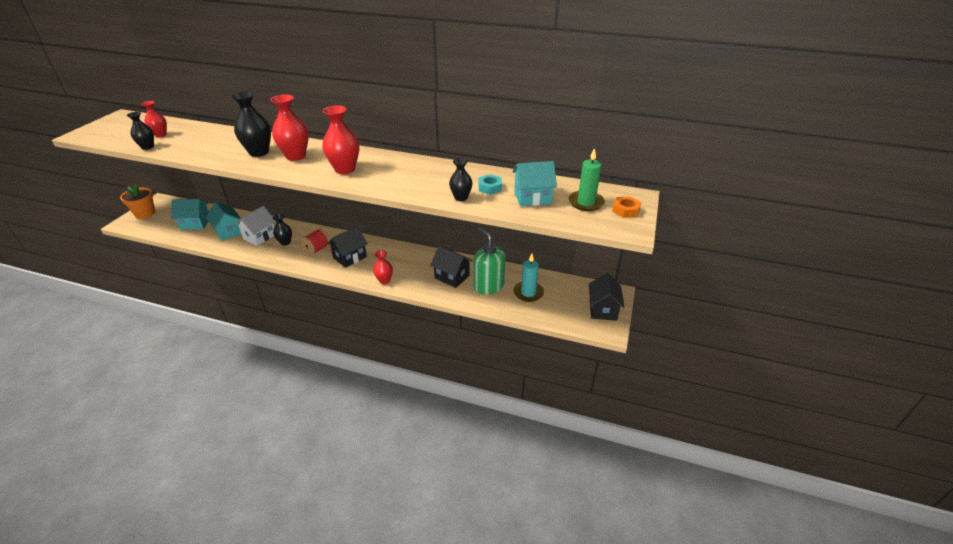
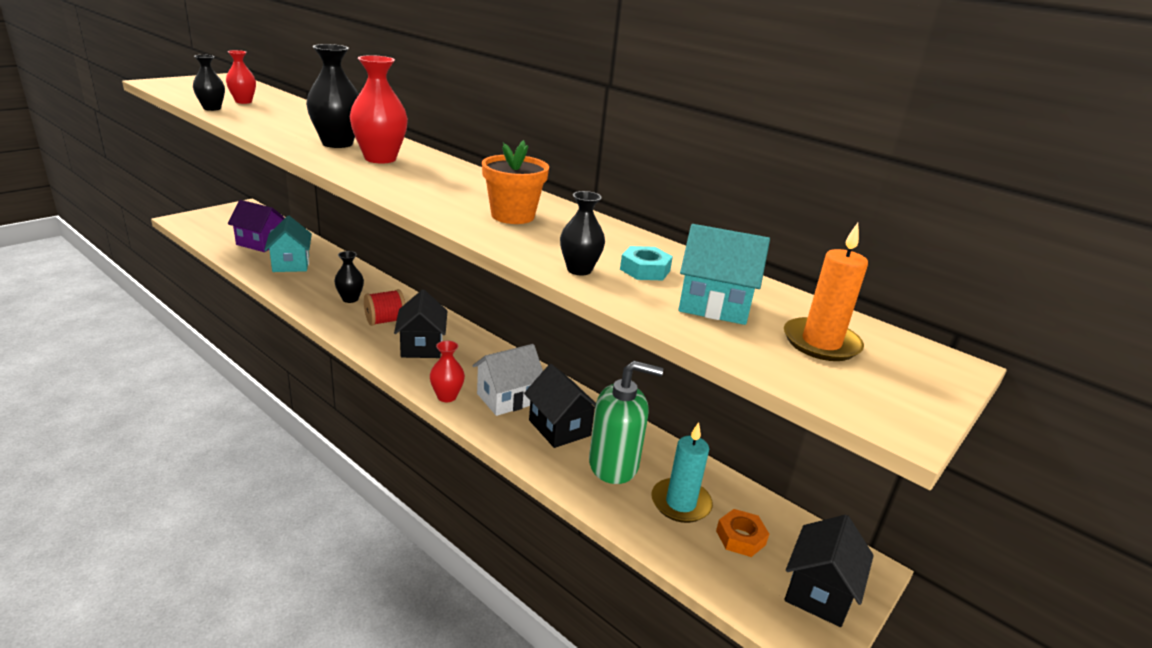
camera: 20 degrees right, 10 degrees down
(145, 213) = (215, 216): orange flower pot -> orange flower pot (512, 216)
(195, 223) = (260, 243): turquoise house -> purple house
(260, 237) = (324, 282): white house -> white house (507, 398)
(345, 169) = (431, 188): red vase -> none
(350, 257) = (422, 346): black house -> black house turned 75 degrees counterclockwise
(488, 286) = (614, 465): green soap dispenser -> green soap dispenser turned 105 degrees clockwise
(586, 202) = (821, 343): green candle -> orange candle
(625, 210) = (904, 381): orange nut -> orange nut (740, 537)

